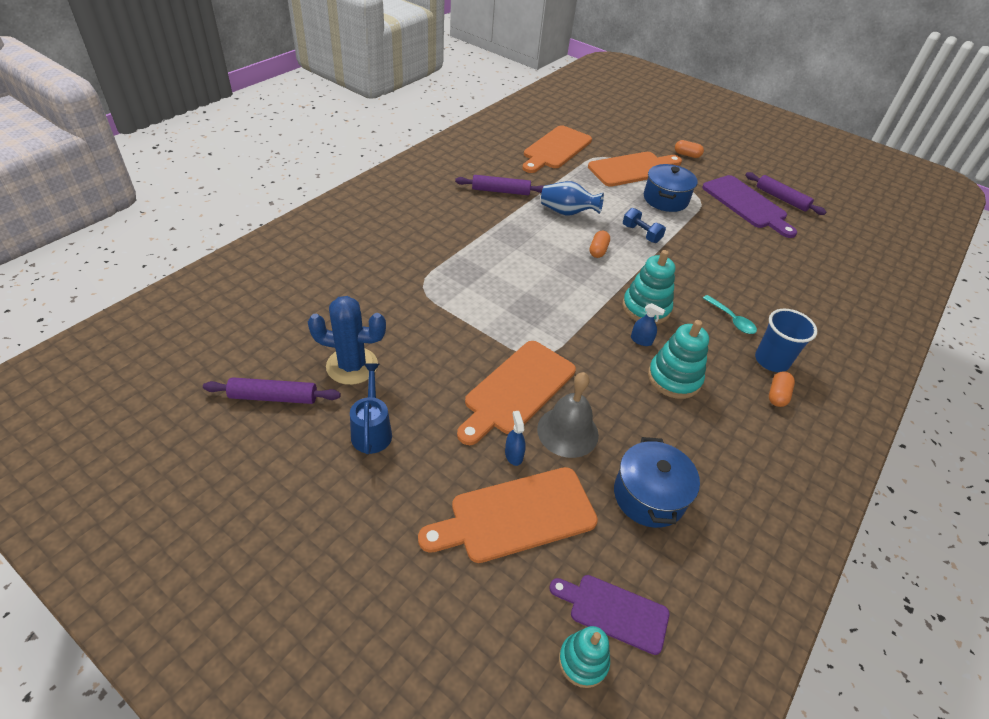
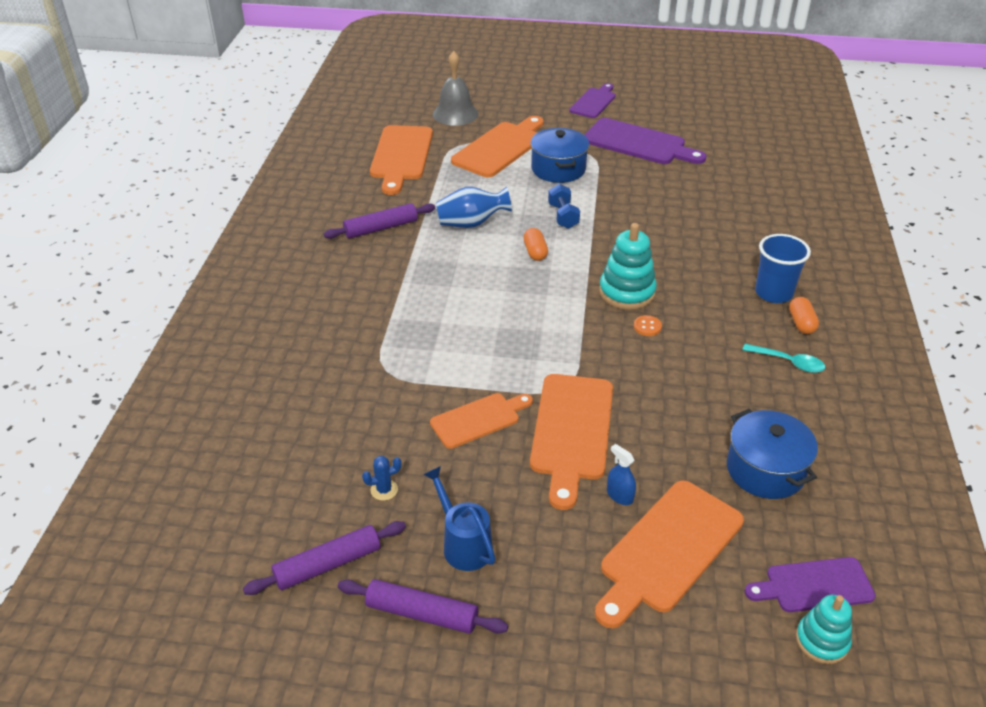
camera: 25 degrees left, 5 degrees down
(352, 366) = (384, 490): blue cactus -> blue cactus, size x0.43
(457, 349) = (479, 419): none -> orange cutting board
(567, 431) = (650, 448): grey bell -> grey bell (455, 114)
(641, 234) = (563, 216): blue dumbbell -> blue dumbbell turned 60 degrees clockwise
(641, 340) = (647, 327): blue spray bottle -> orange button
(674, 378) = (704, 350): turquoise stacking toy -> none
(687, 155) = (542, 111): orange capsule -> none
(731, 320) = (711, 269): turquoise spoon -> turquoise spoon (788, 362)
(734, 162) = (594, 102): none -> purple cutting board
(781, 199) = (666, 124): purple rolling pin -> purple rolling pin (422, 613)

